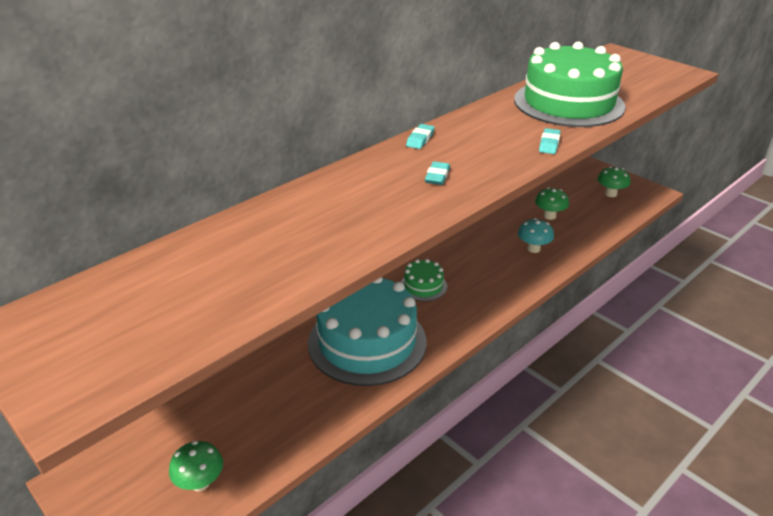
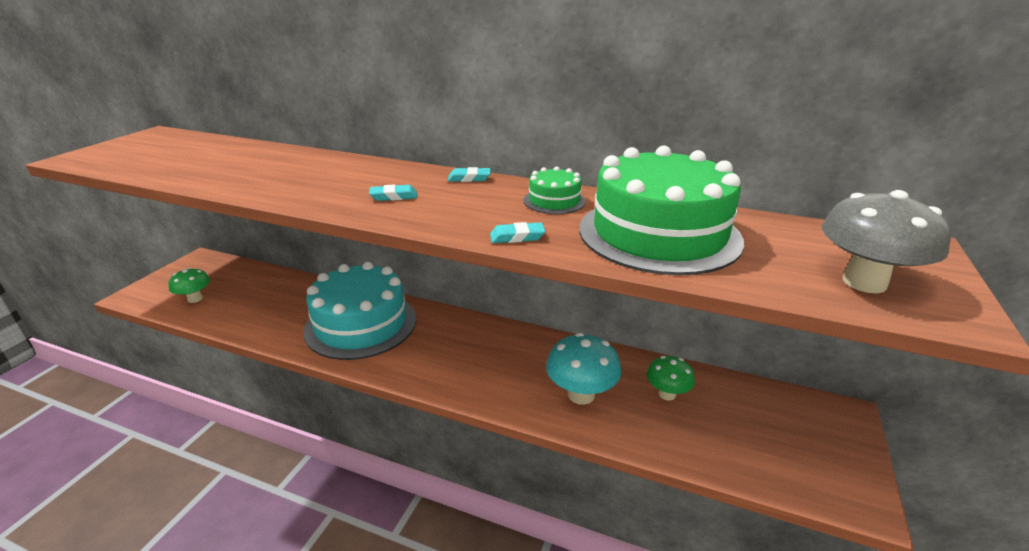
camera: 65 degrees right, 5 degrees down
(423, 286) = (458, 333): green cake -> green cake (554, 201)
(533, 249) = (581, 394): turquoise mushroom -> turquoise mushroom, size x1.57
(610, 194) = (792, 446): green mushroom -> none
(649, 77) = (864, 282): none -> grey mushroom

